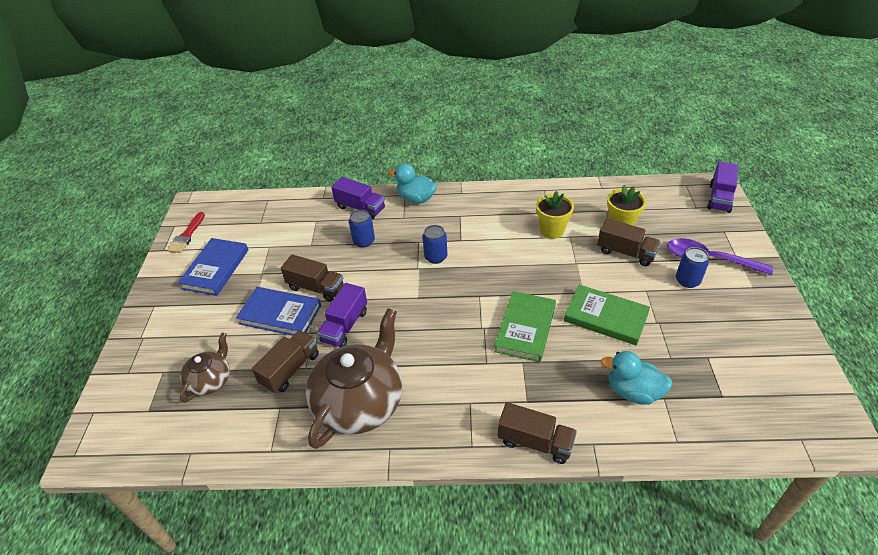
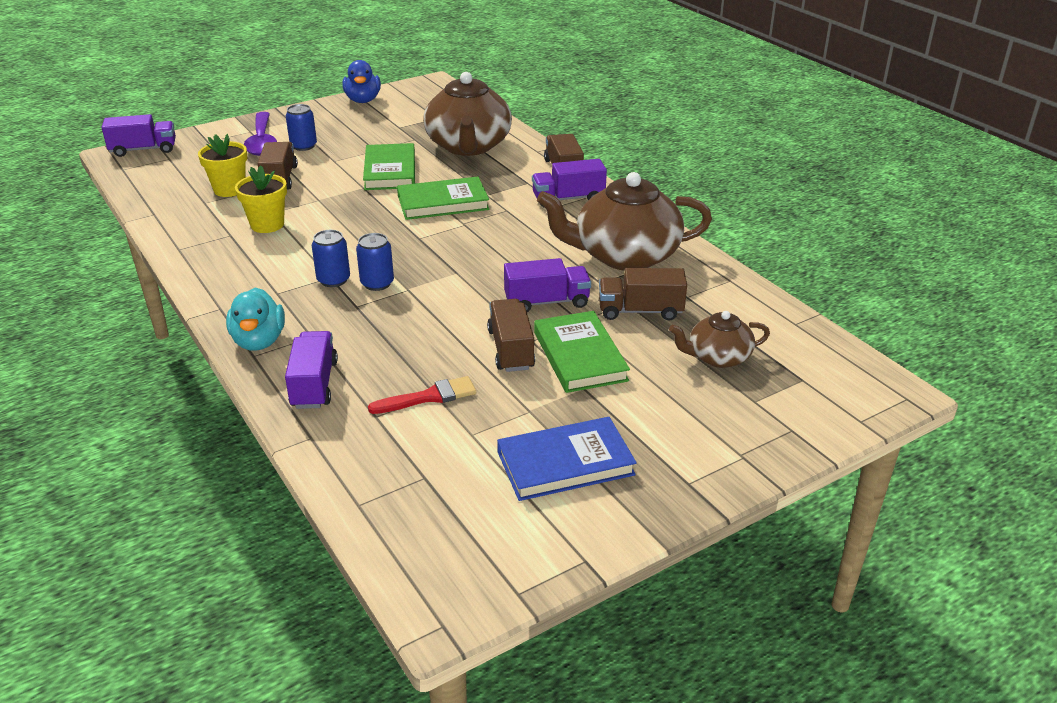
camera: 125 degrees left, 10 degrees down
(187, 235) = (527, 553): red brush -> red brush (429, 397)
(280, 314) = (580, 356): blue book -> green book
(364, 241) = (389, 349): blue can -> blue can (333, 280)
(477, 415) = (568, 199): none -> purple truck
(633, 391) = (468, 146): turquoise duck -> brown teapot
(796, 353) = (363, 100): none -> blue duck

